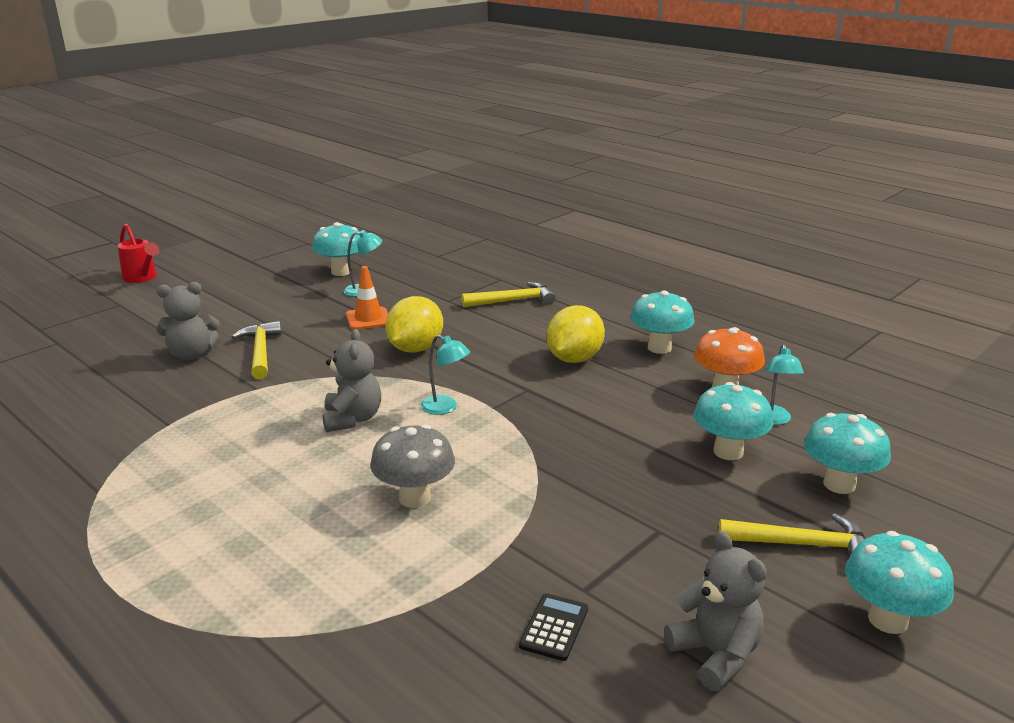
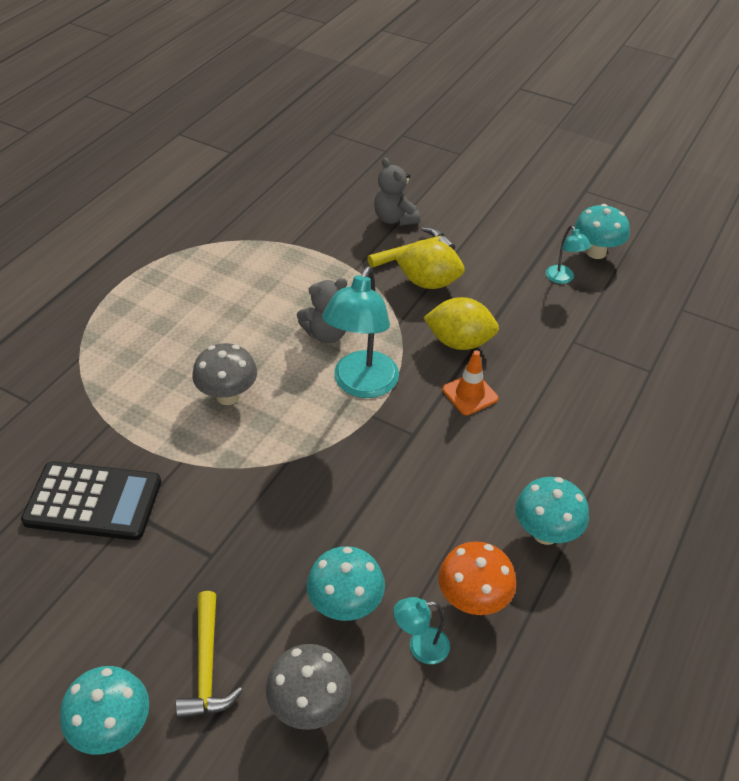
camera: 75 degrees right, 20 degrees up
(142, 278) = (513, 146): red watering can -> none
(368, 319) = (504, 297): orange traffic cone -> orange traffic cone (470, 394)
(445, 408) = (361, 385): turquoise lamp -> turquoise lamp, size x2.05
(513, 301) = (600, 391): yellow hammer -> none
(554, 627) = (93, 501): black calculator -> black calculator, size x2.22
(574, 359) = (488, 461): yellow lemon -> yellow lemon (428, 282)
(715, 654) = (70, 601): grey teddy bear -> none
(839, 484) = (309, 705): turquoise mushroom -> grey mushroom

